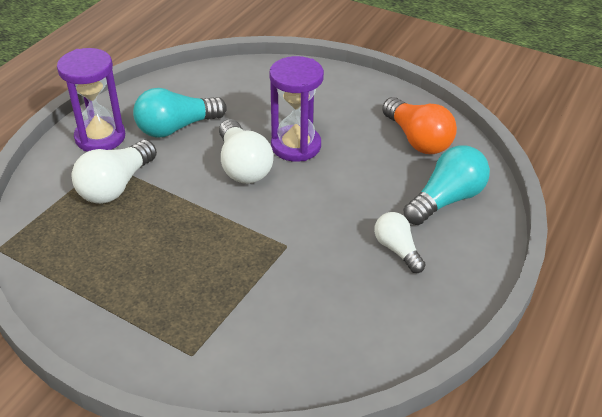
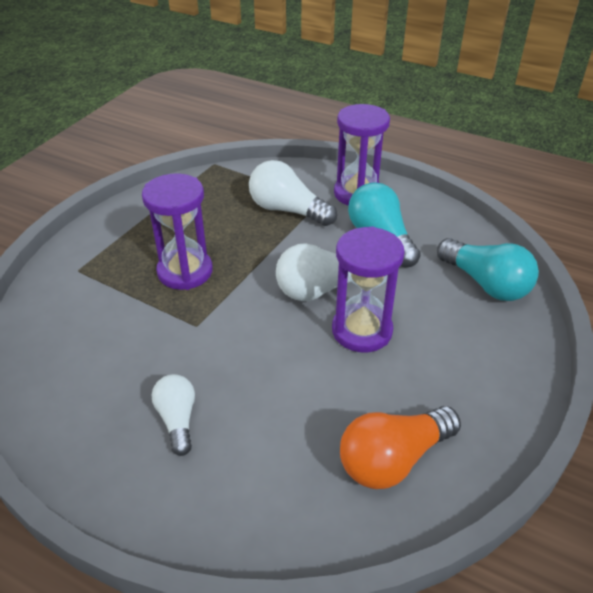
camera: 90 degrees right, 0 degrees up
(207, 260) = (185, 271): none -> purple hourglass
(397, 249) = (177, 420): white light bulb -> white light bulb turned 75 degrees counterclockwise
(446, 200) = (263, 482): turquoise light bulb -> turquoise light bulb (486, 283)

